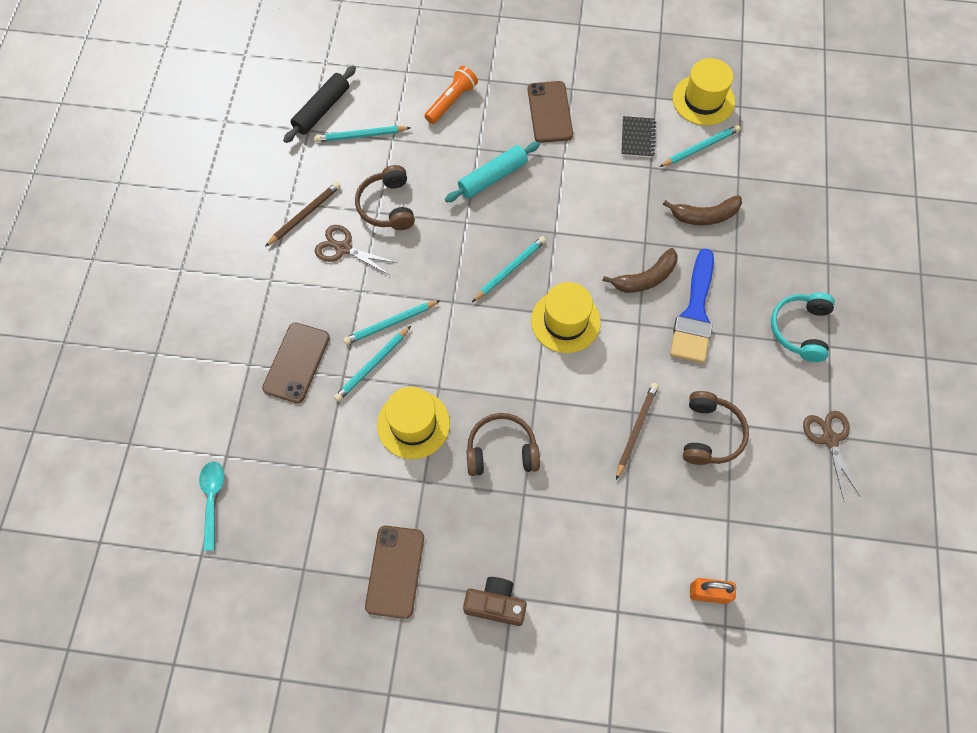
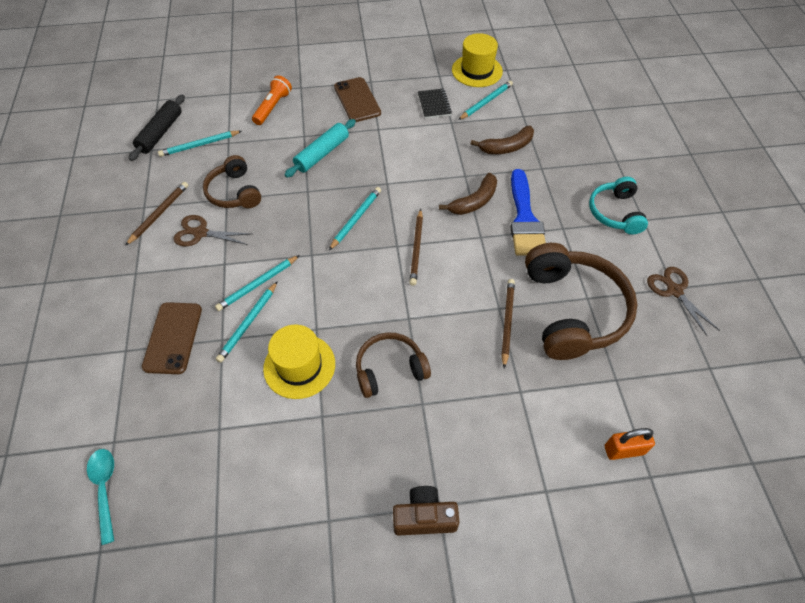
camera: 15 degrees left, 10 degrees down
(395, 571) = (313, 511): brown phone -> none
(565, 321) = (416, 248): yellow hat -> brown pencil
(710, 434) = (573, 310): brown headphones -> brown headphones, size x1.73

